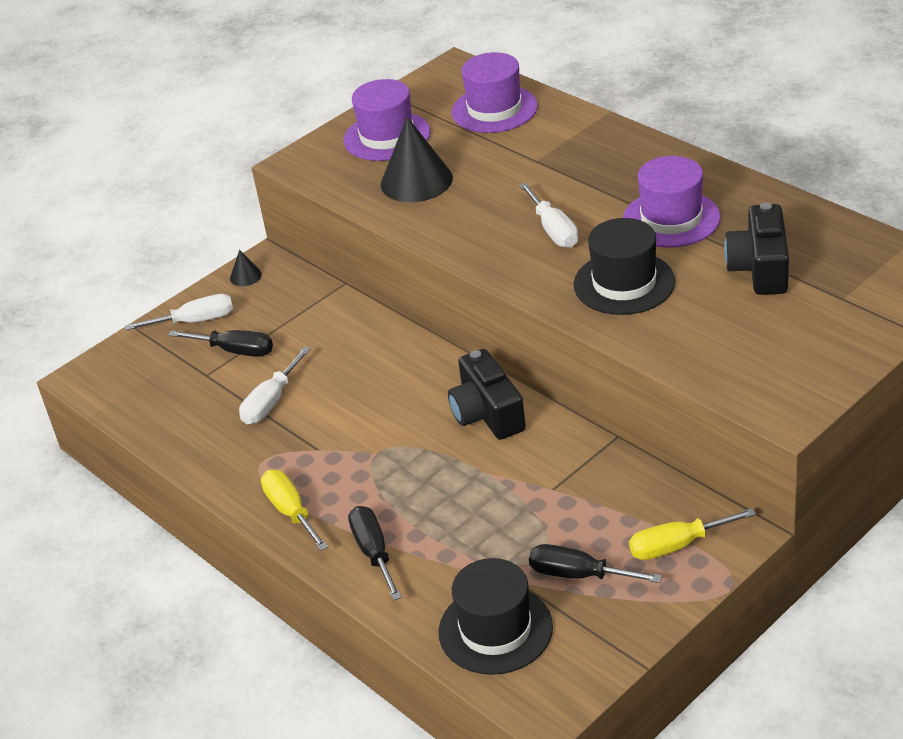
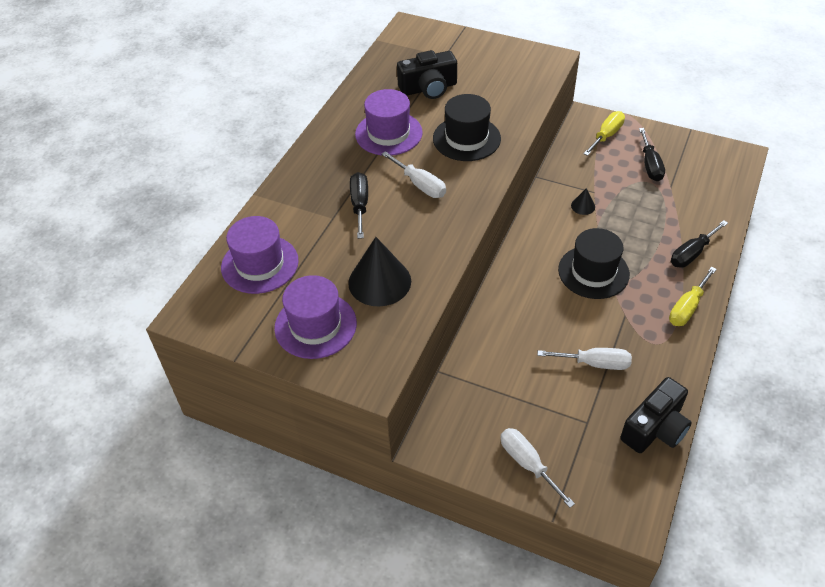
camera: 115 degrees left, 10 degrees up
(235, 351) = (551, 414): black screwdriver -> black screwdriver (360, 205)
(245, 276) = (453, 451): black cone -> black cone (583, 206)
(487, 413) = (546, 239): black camera -> black camera (655, 428)
(495, 629) = (708, 186): black hat -> black hat (593, 272)
(553, 230) = (420, 185): white screwdriver -> white screwdriver turned 90 degrees clockwise
(677, 545) = (606, 135): yellow screwdriver -> yellow screwdriver turned 105 degrees counterclockwise

